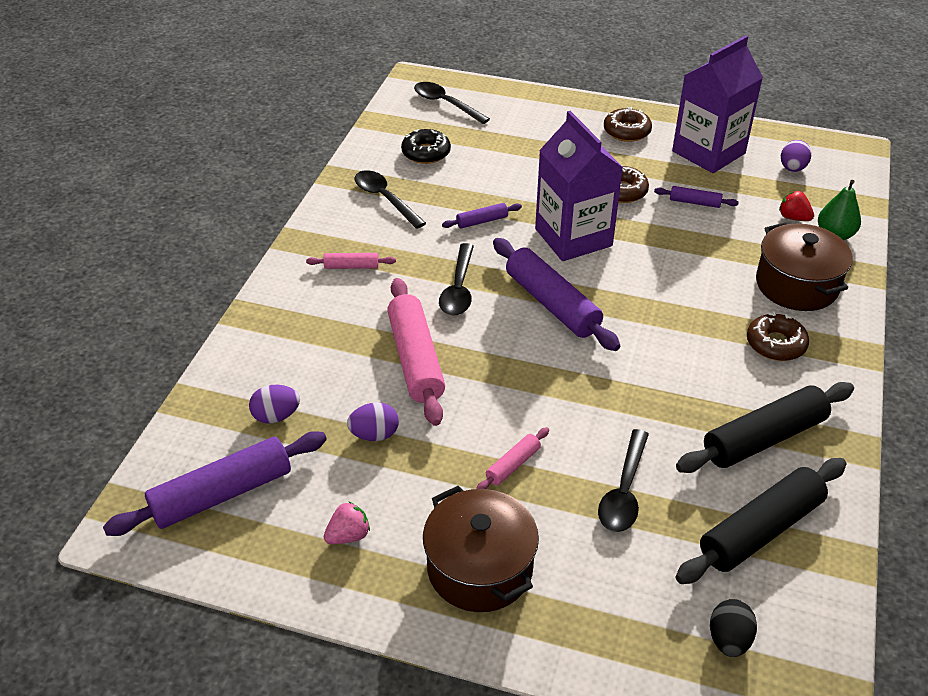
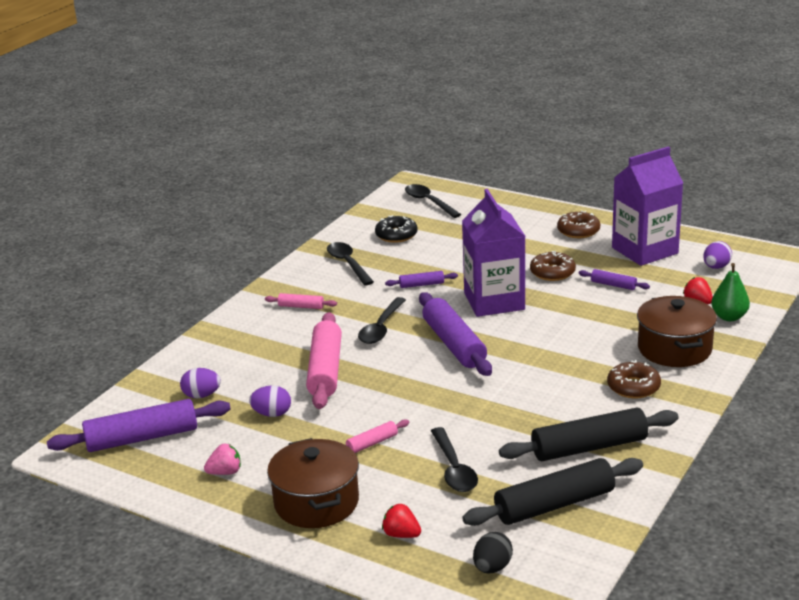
camera: 15 degrees right, 15 degrees down
(602, 604) = (401, 534): none -> red strawberry
(624, 491) = (454, 468): black spoon -> black spoon turned 45 degrees counterclockwise

